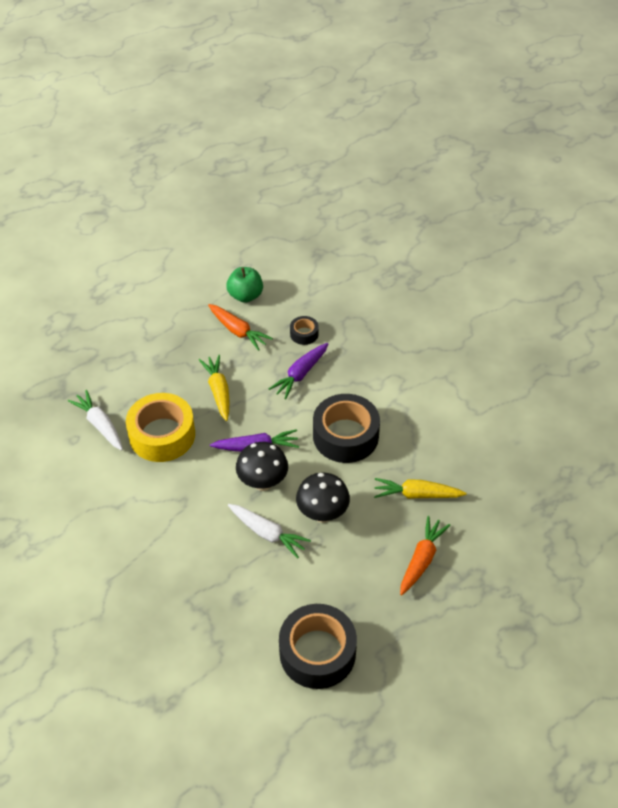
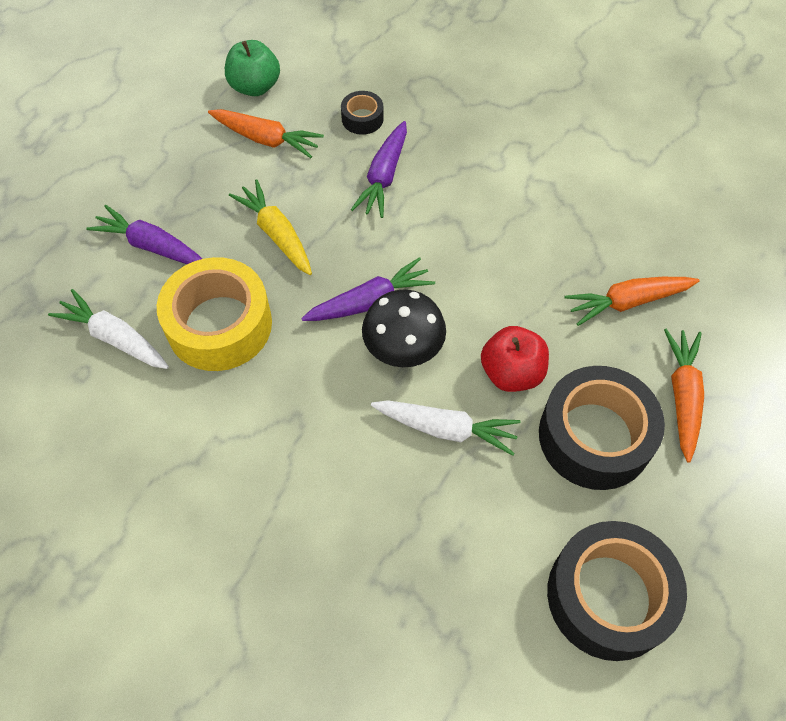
camera: 20 degrees left, 10 degrees up
(142, 377) = (151, 246): none -> purple carrot
(322, 514) = (511, 373): black mushroom -> red apple
(345, 436) = (488, 247): black tape -> black tape (594, 436)
(417, 494) = (627, 302): yellow carrot -> orange carrot

